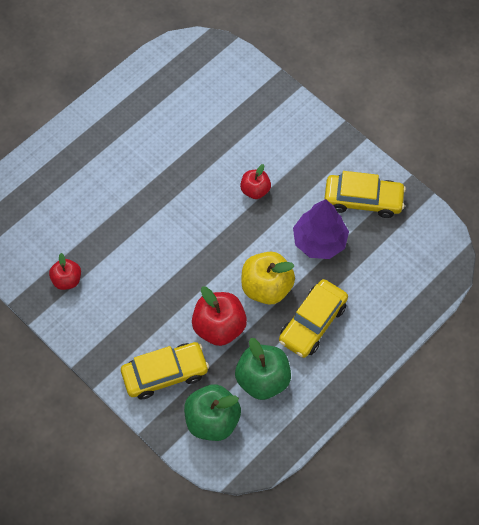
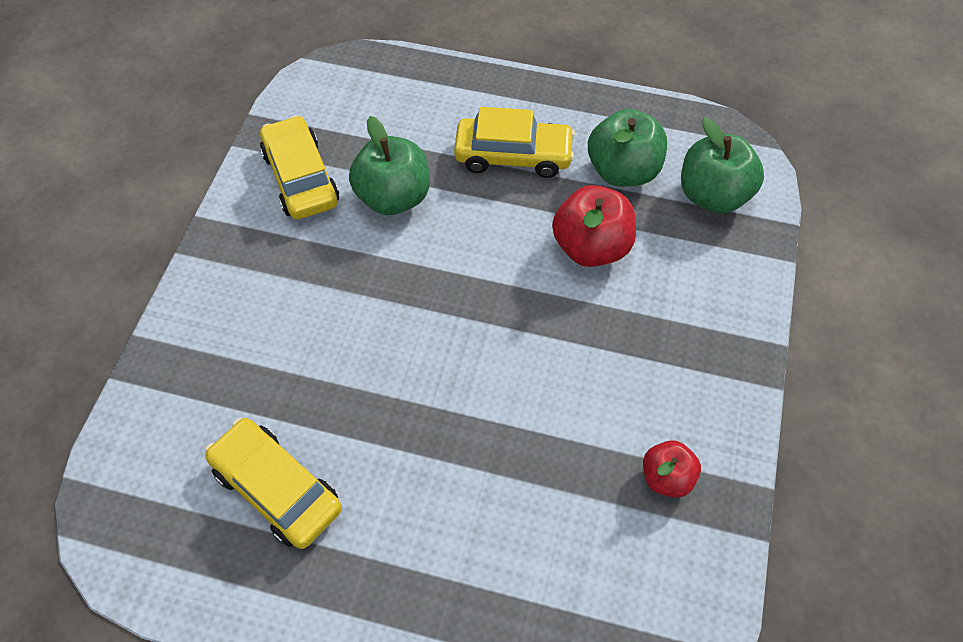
camera: 120 degrees left, 5 degrees down
(165, 373) = (699, 274): yellow car -> yellow car (277, 489)
(255, 190) = (357, 306): red apple -> none
(266, 287) = (498, 223): yellow apple -> none
(319, 241) = (393, 197): purple tree -> green apple

